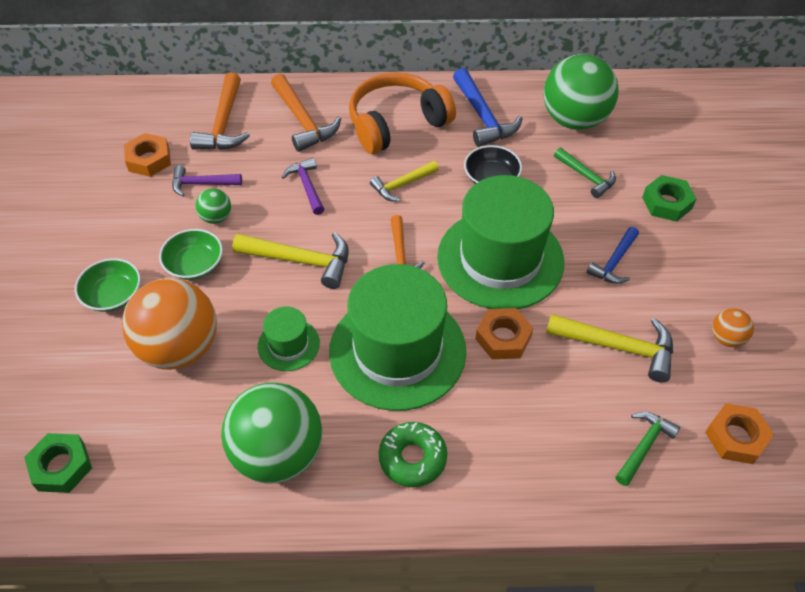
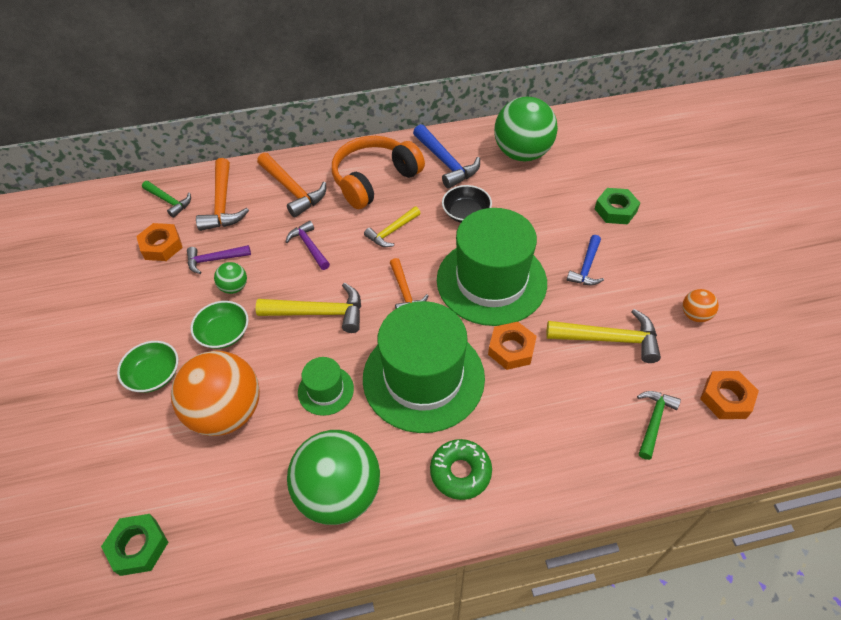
camera: 10 degrees left, 0 degrees up
(586, 177) = (544, 199): green hammer -> green hammer (169, 201)

